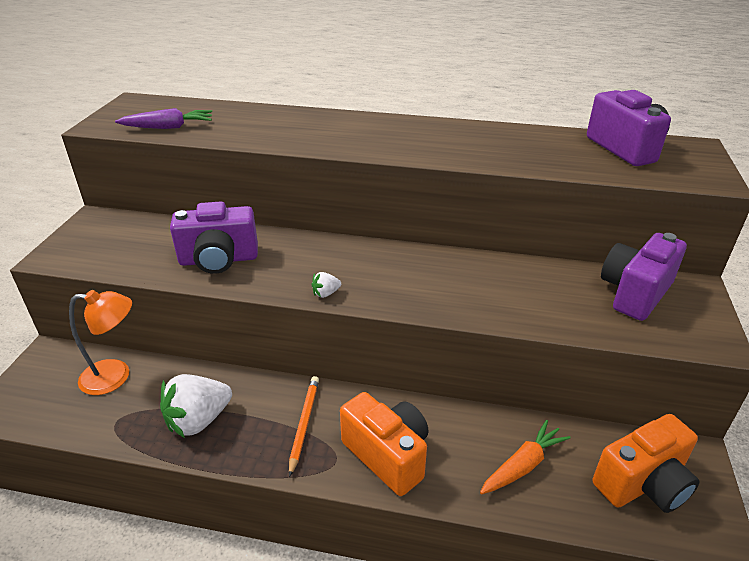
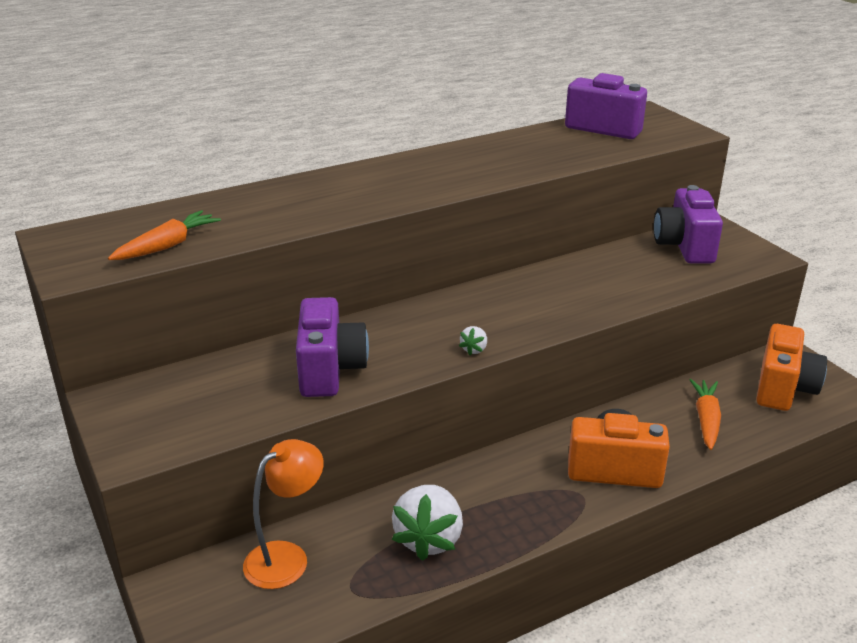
camera: 40 degrees left, 5 degrees down
(168, 127) = (167, 246): purple carrot -> orange carrot
(219, 260) = (329, 370): purple camera -> purple camera turned 45 degrees counterclockwise
(304, 424) = (522, 487): orange pencil -> none

